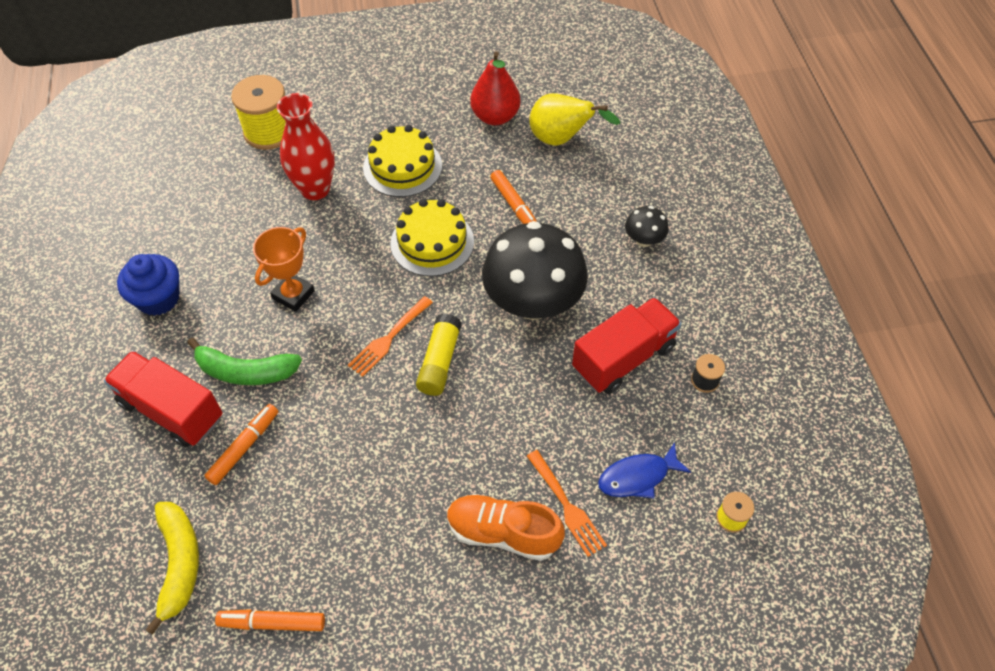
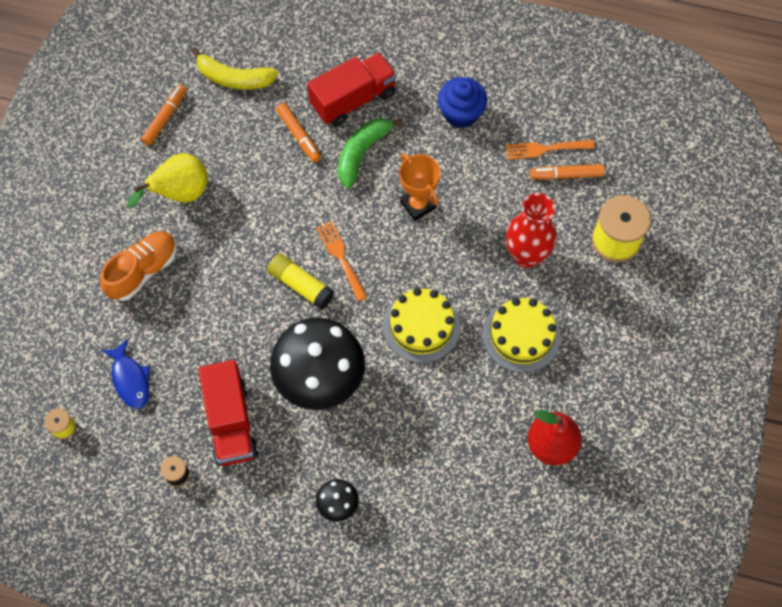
camera: 115 degrees right, 10 degrees up
(514, 205) = (431, 411): orange marker -> orange marker (566, 175)
(561, 139) = (493, 493): yellow pear -> yellow pear (180, 194)
(567, 506) = (137, 321): orange fork -> orange fork (545, 149)
(637, 477) = (130, 379): blue fish -> blue fish turned 150 degrees clockwise

